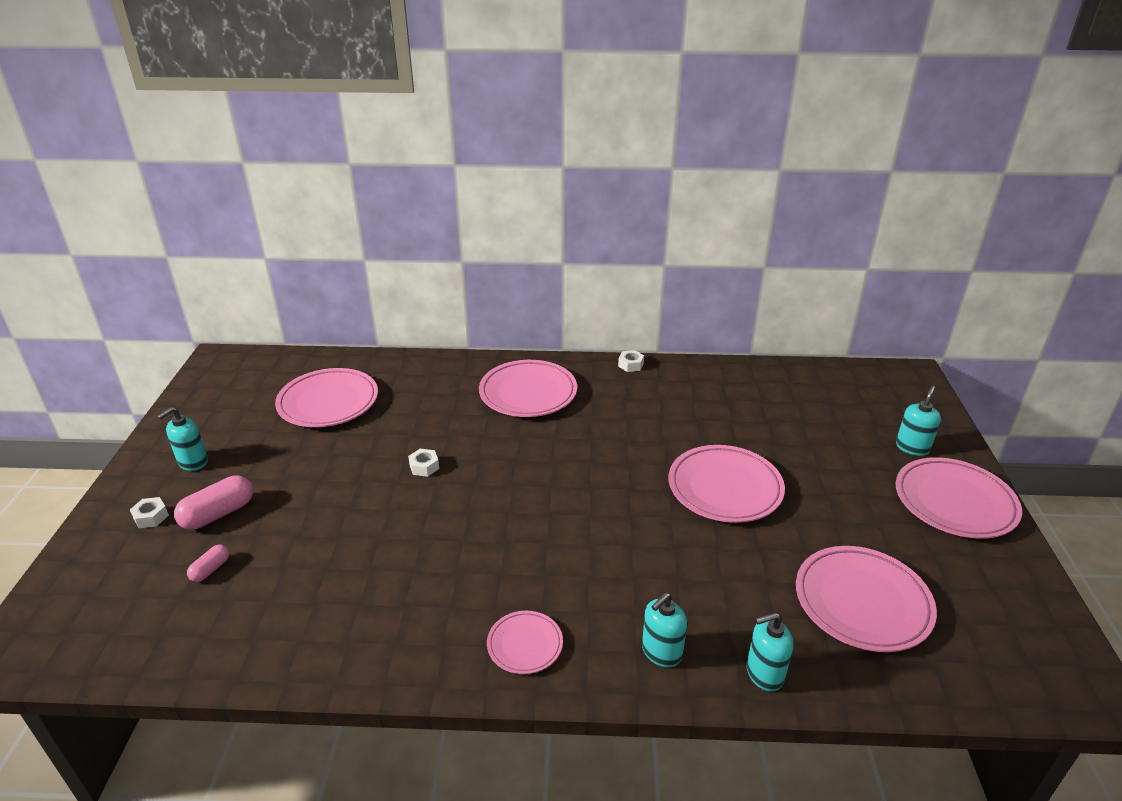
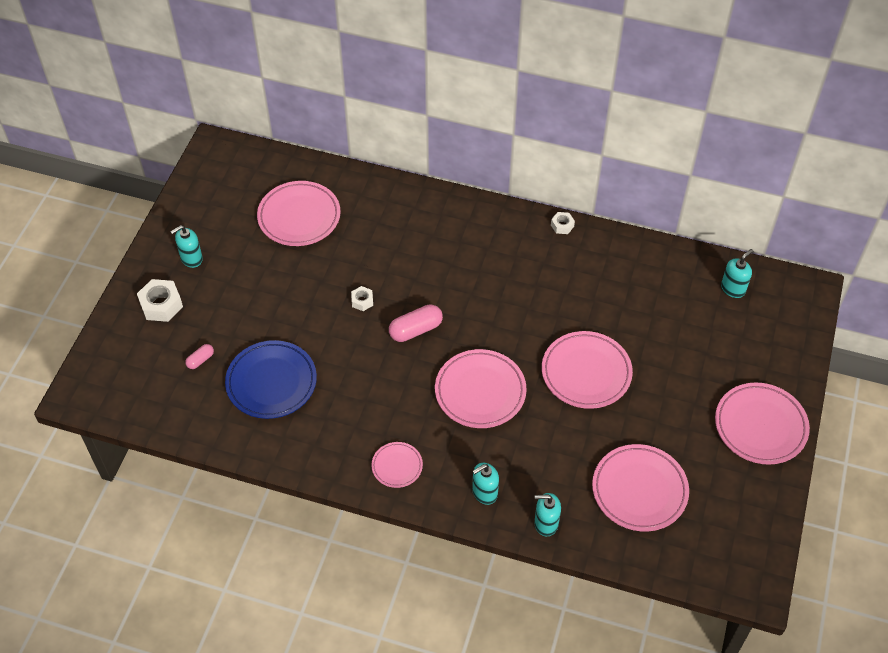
camera: 15 degrees right, 20 degrees up
(151, 517) = (161, 305): white nut -> white nut, size x1.79
(218, 514) = (207, 313): pink capsule -> pink capsule (415, 330)
(318, 576) = (271, 382): none -> blue plate
(528, 393) = (463, 240): pink plate -> pink plate (480, 391)
(912, 447) = (759, 367): turquoise soap dispenser -> turquoise soap dispenser (733, 288)

